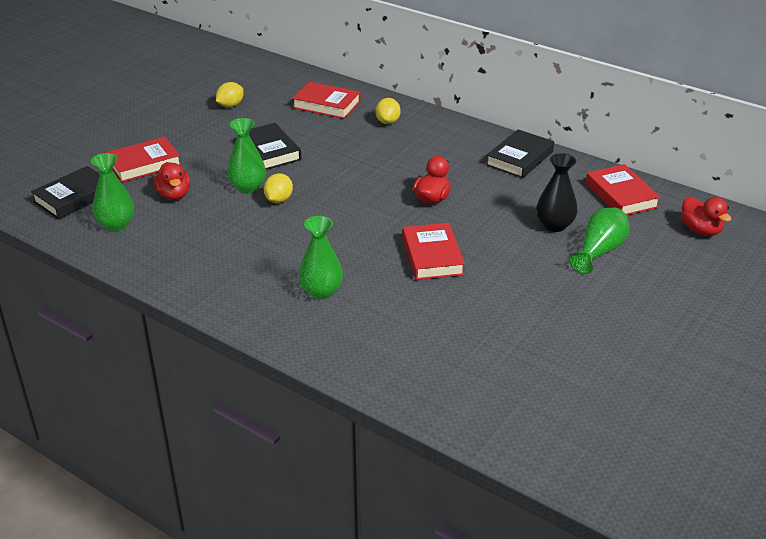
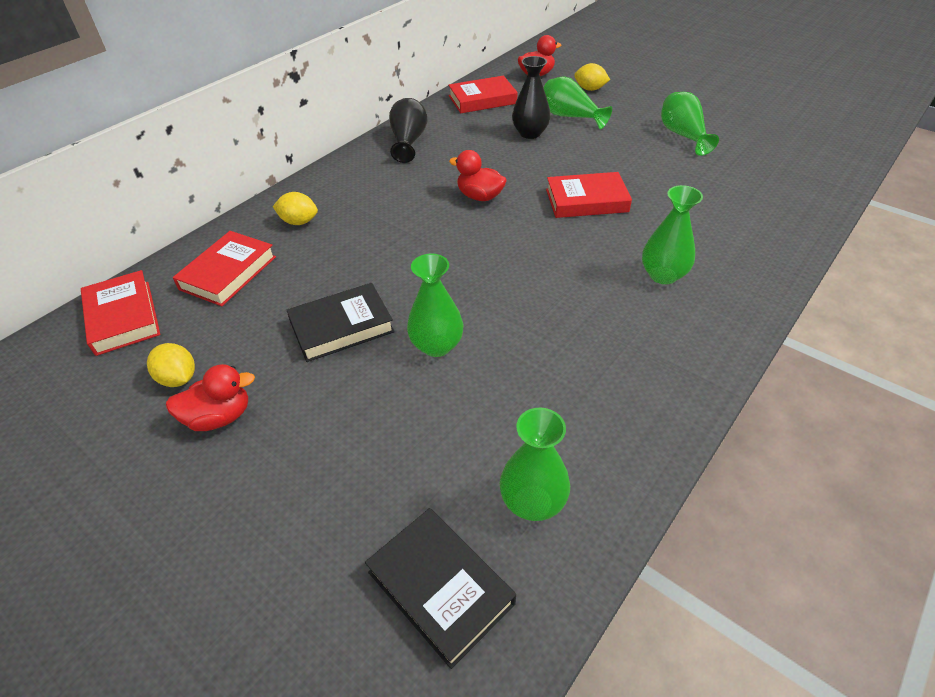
camera: 85 degrees left, 10 degrees up
(144, 164) = (342, 484): red book -> red book (123, 317)
(174, 195) = (448, 430): red duck -> red duck (219, 417)
(279, 200) = (472, 314): yellow lemon -> yellow lemon (590, 89)
(519, 158) = (408, 142): black book -> black vase
(577, 330) = (683, 136): none -> green vase

